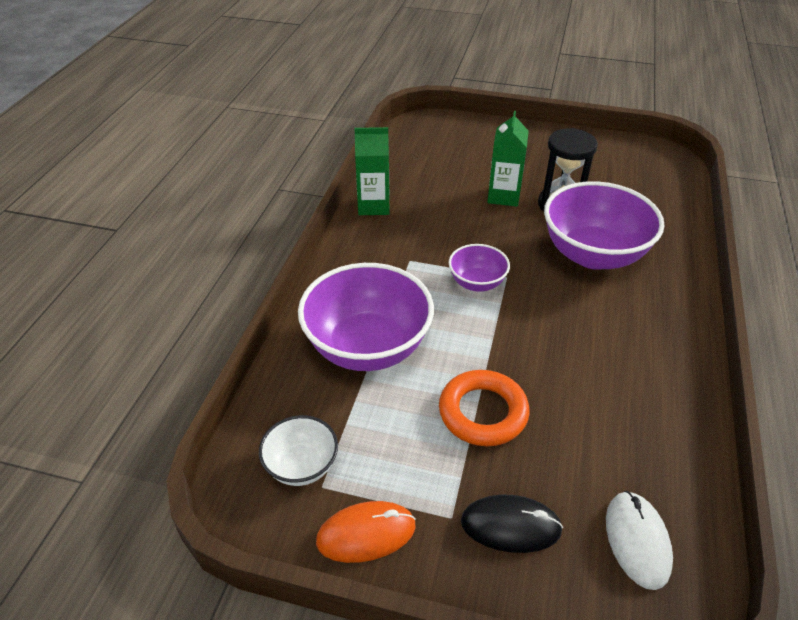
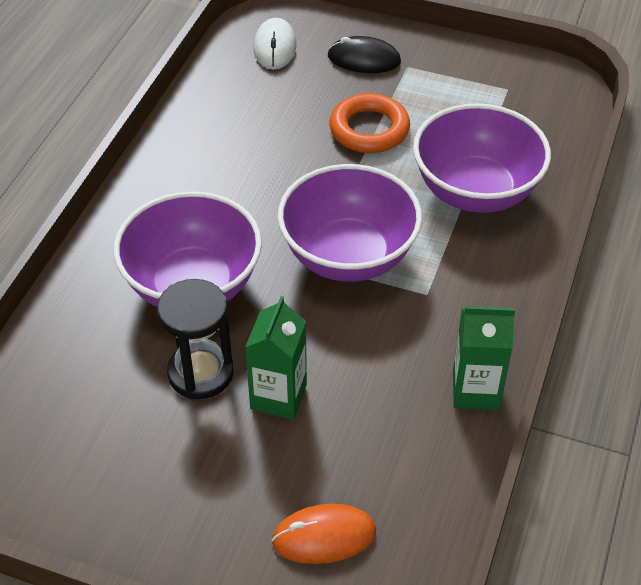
camera: 175 degrees left, 5 degrees up
(301, 466) = (526, 102): white bowl -> none
(366, 534) = (471, 61): orange mouse -> orange mouse (324, 536)
(477, 283) = (348, 256): purple bowl -> purple bowl, size x1.96

